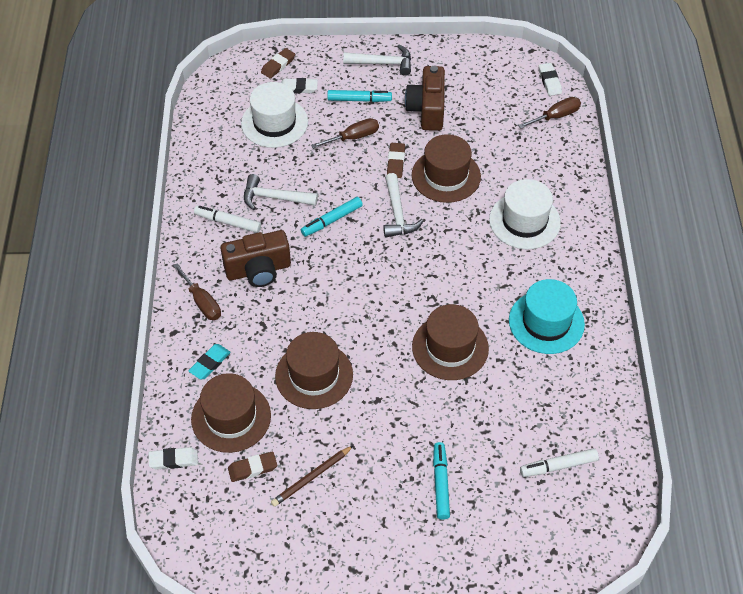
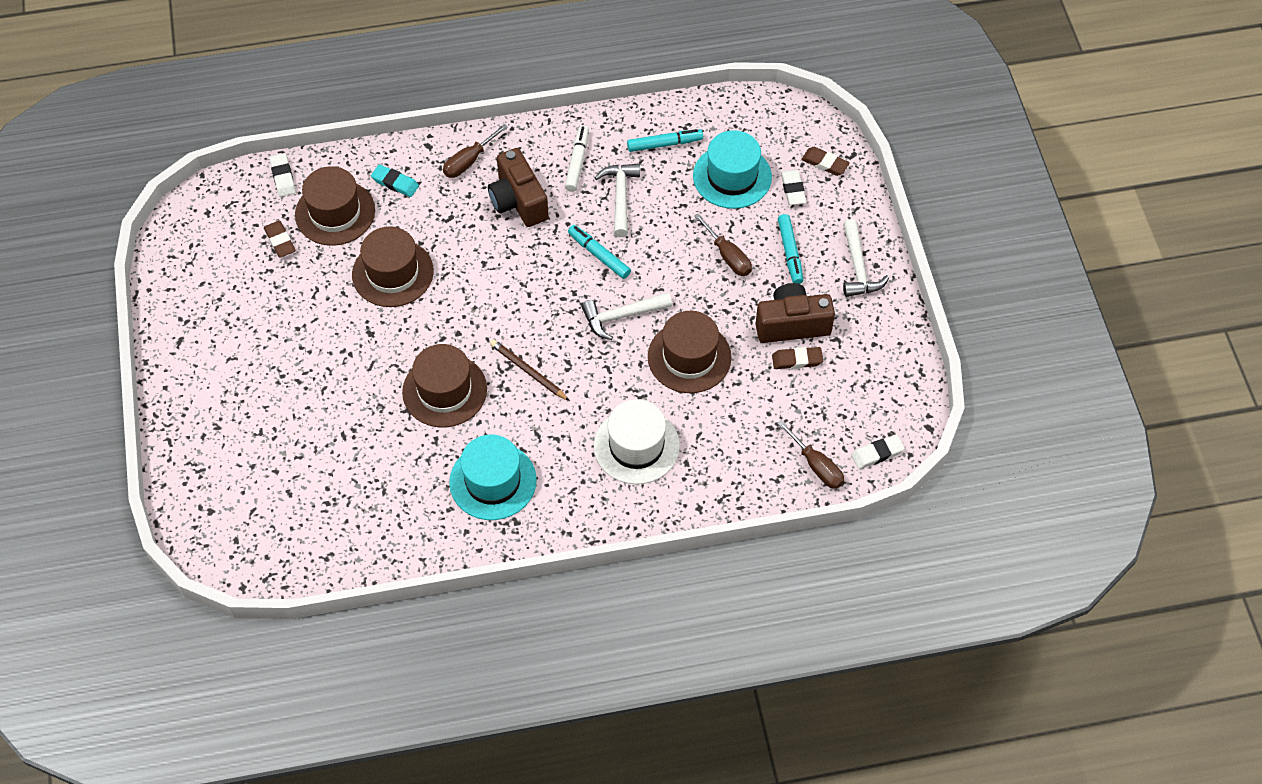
camera: 80 degrees right, 5 degrees up
(274, 123) = (732, 176): white hat -> turquoise hat
(311, 477) = (275, 291): brown pencil -> brown pencil (528, 371)
(396, 162) = (699, 304): brown eraser -> brown eraser (797, 360)
(441, 483) = (278, 402): turquoise marker -> turquoise marker (664, 144)
(558, 466) = (309, 507): white marker -> none

